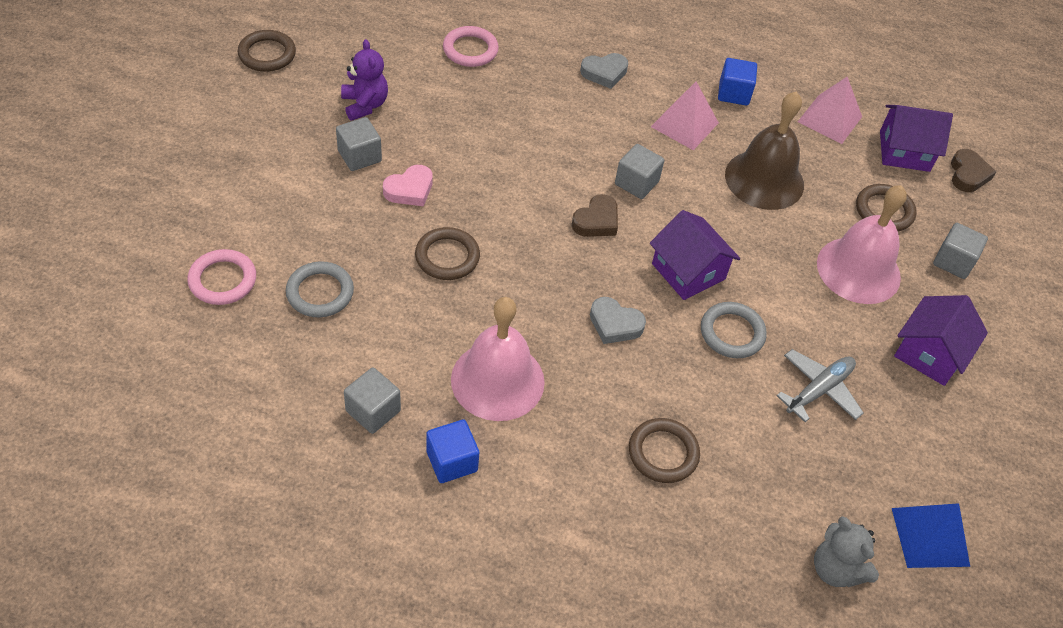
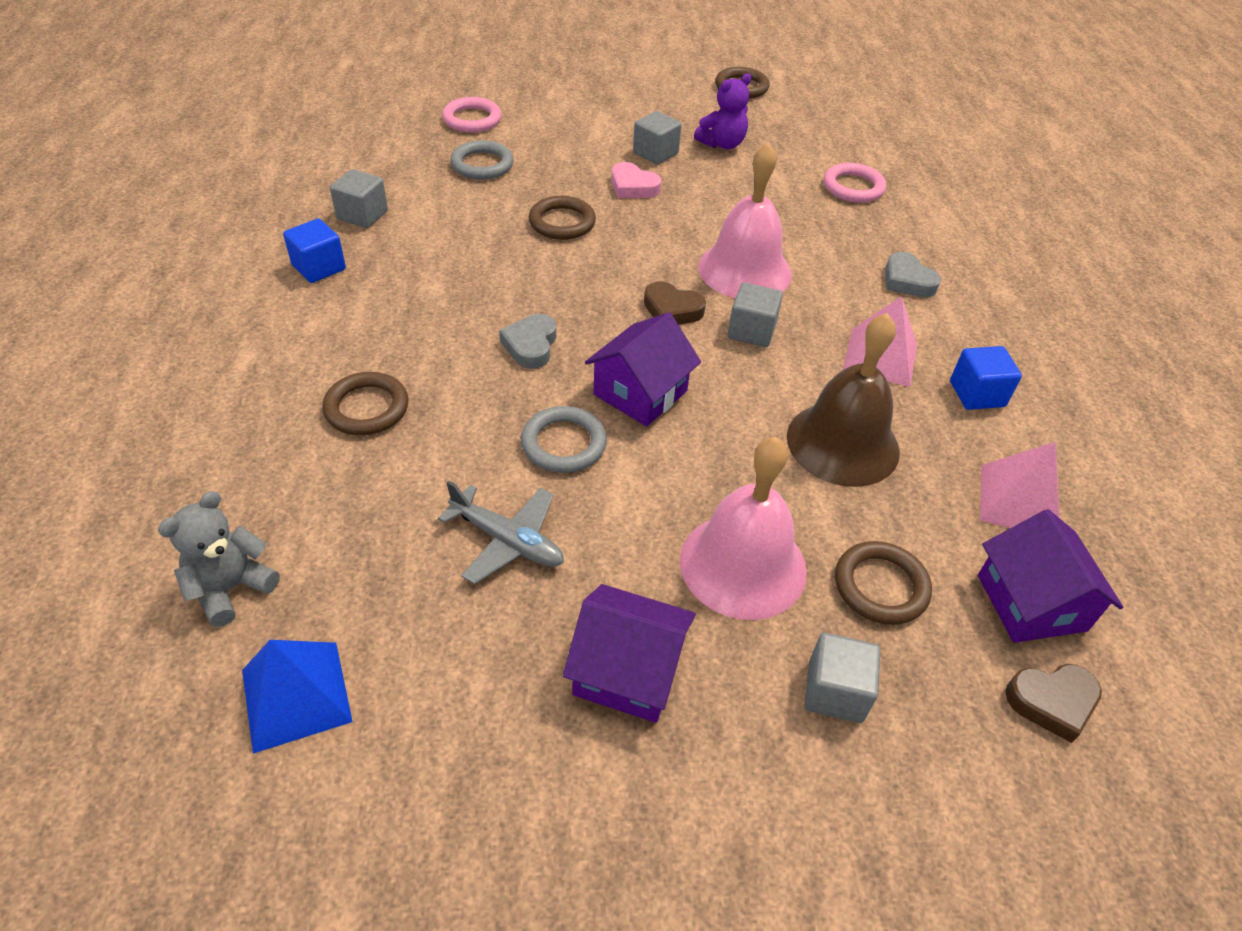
camera: 75 degrees right, 5 degrees down
(497, 380) = (423, 278): pink bell -> pink bell (745, 270)

